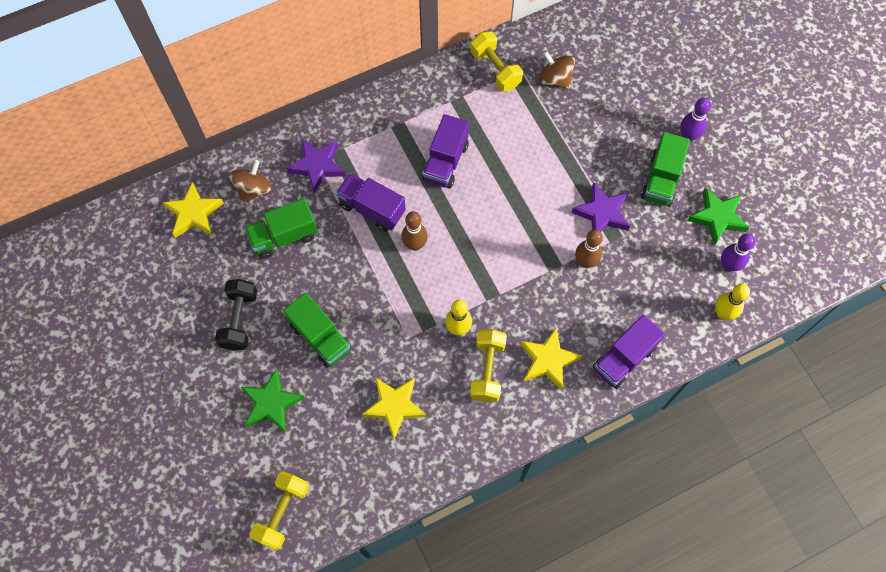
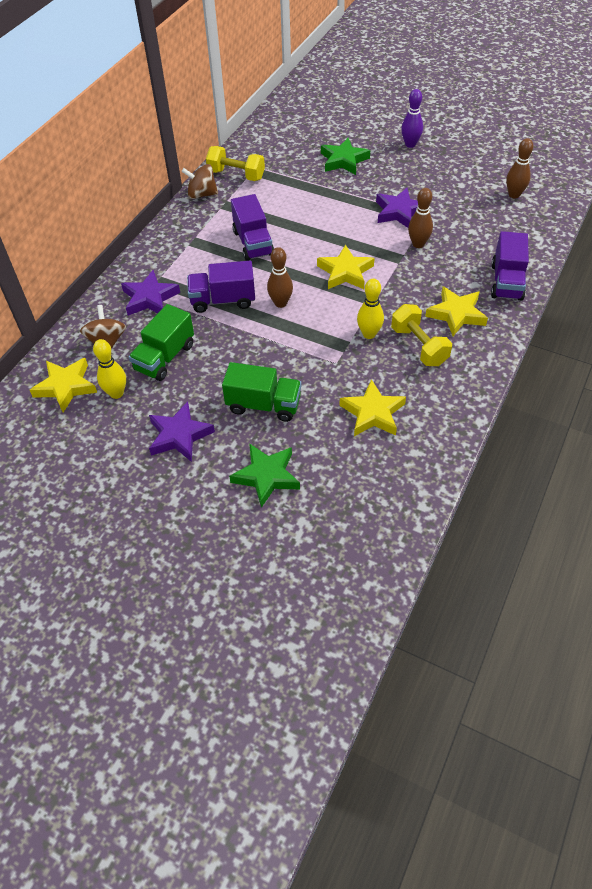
camera: 35 degrees left, 15 degrees down
(239, 320) = (179, 435): black dumbbell -> purple star
(282, 513) = (356, 549): yellow dumbbell -> none
(495, 249) = (345, 272): none -> yellow star
(555, 79) = (286, 160): brown spinning top -> brown spinning top (202, 194)
(661, 180) = (418, 174): green truck -> none
(717, 217) = (477, 174): green star -> green star (343, 160)
(723, 313) = (540, 221): yellow bowling pin -> yellow bowling pin (116, 393)
(728, 265) = (514, 195): purple bowling pin -> brown bowling pin

